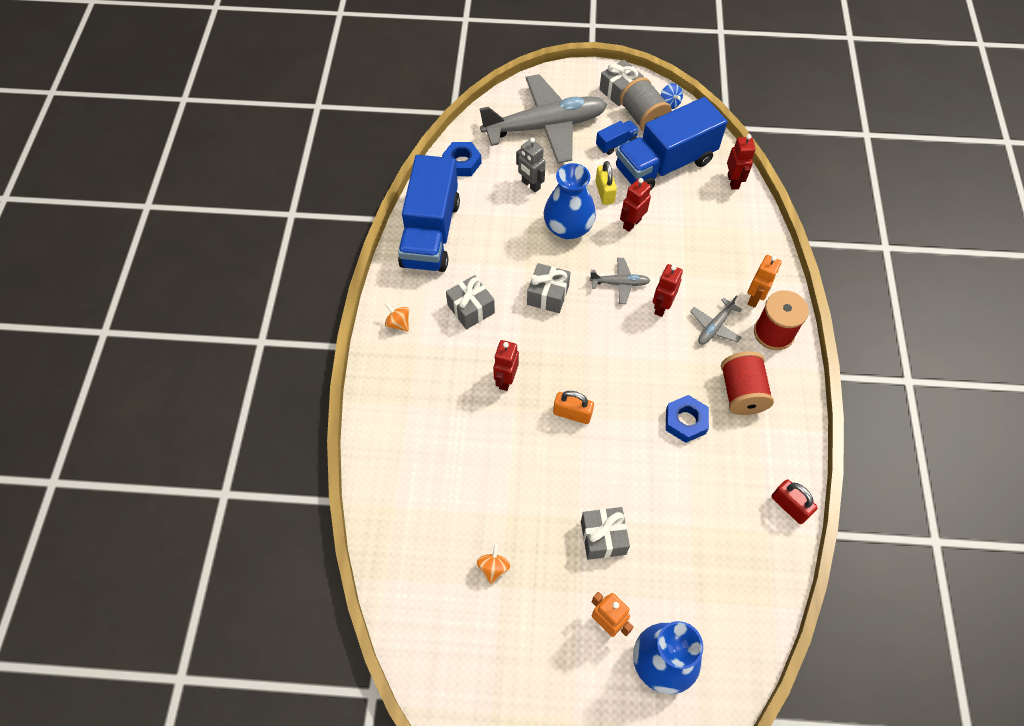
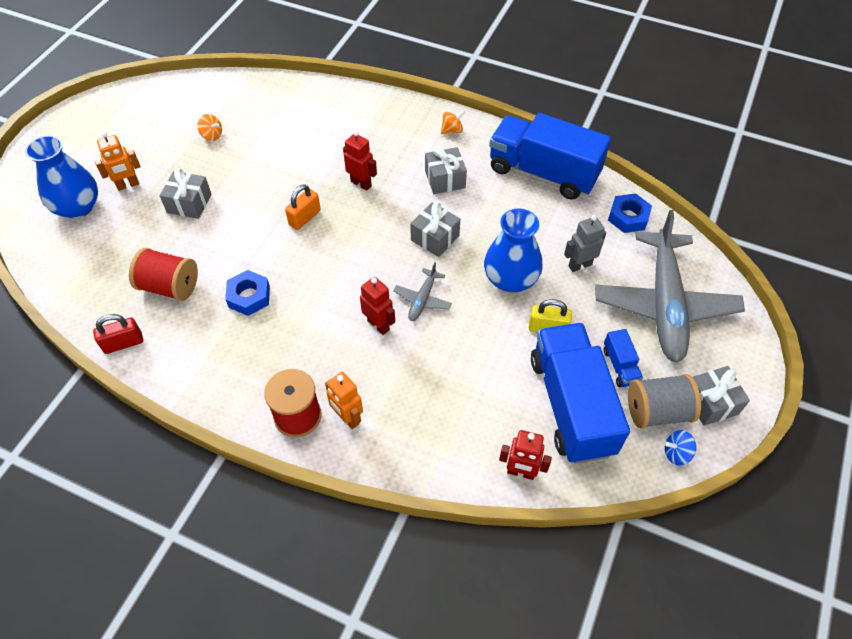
camera: 110 degrees right, 5 degrees down
(631, 223) = (495, 338): red robot -> none
(715, 326) = (333, 363): grey plane -> none
(741, 393) = (250, 354): red spool -> red spool (170, 286)

